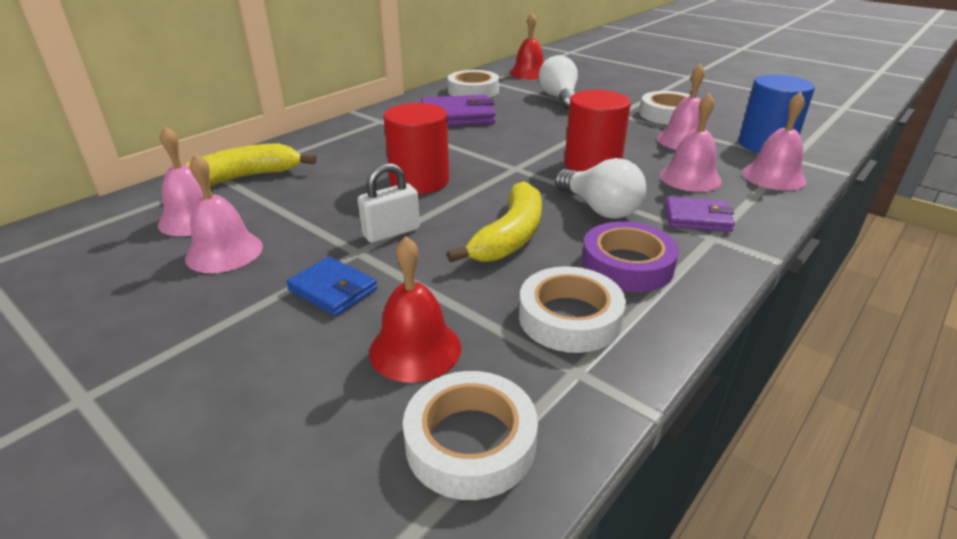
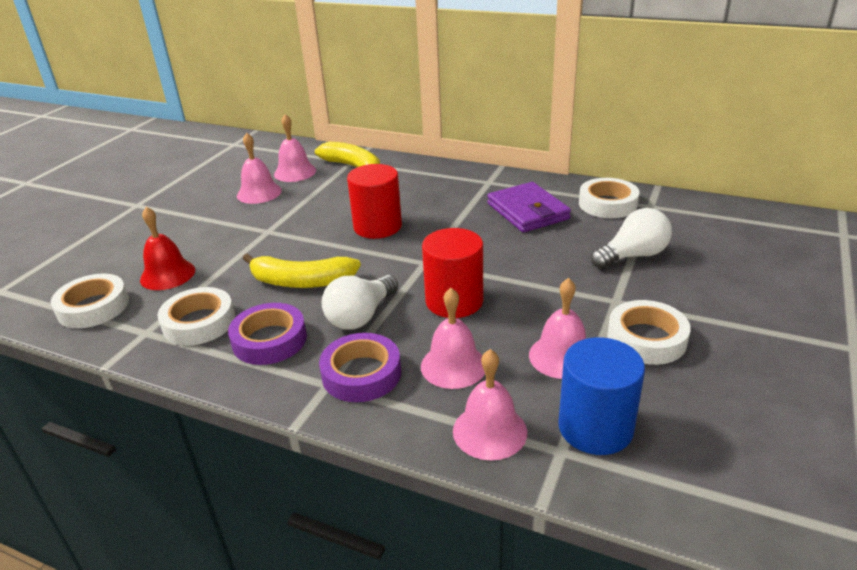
camera: 75 degrees right, 0 degrees up
(333, 290) = (223, 235): blue wallet -> none
(391, 232) = (294, 236): white padlock -> none
(529, 73) = (707, 223): red bell -> none
(697, 218) = (361, 374): purple wallet -> purple tape

